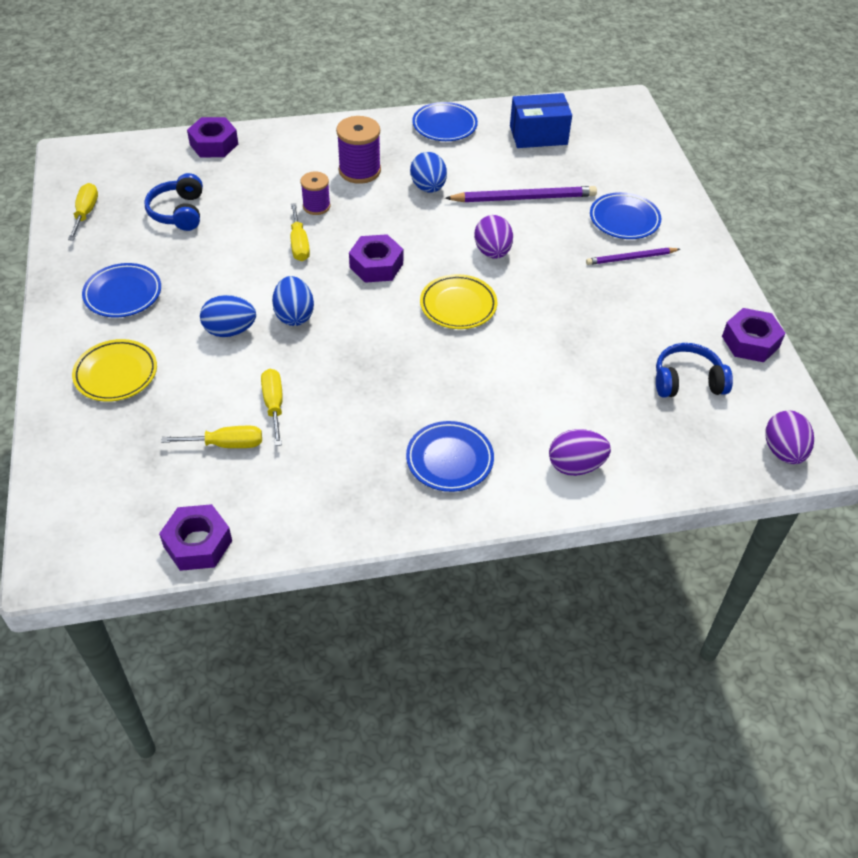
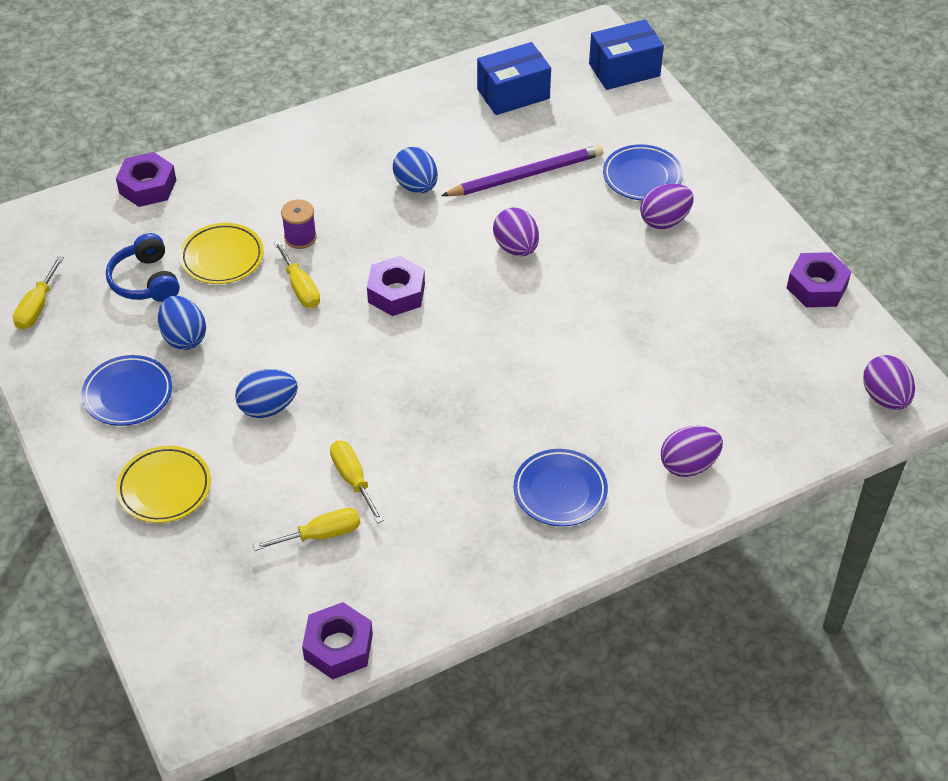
camera: 15 degrees left, 0 degrees up
(86, 213) = (37, 307): yellow screwdriver -> yellow screwdriver turned 150 degrees counterclockwise
(294, 315) = (331, 373): blue egg -> blue egg (184, 337)
(359, 171) = (331, 182): purple spool -> none
(444, 126) = (404, 104): blue plate -> none
(458, 305) = (503, 319): yellow plate -> yellow plate (222, 257)
(630, 258) = (664, 221): purple pencil -> purple egg
(640, 135) = (624, 70): none -> blue box
(687, 381) = (768, 346): blue headphones -> none

